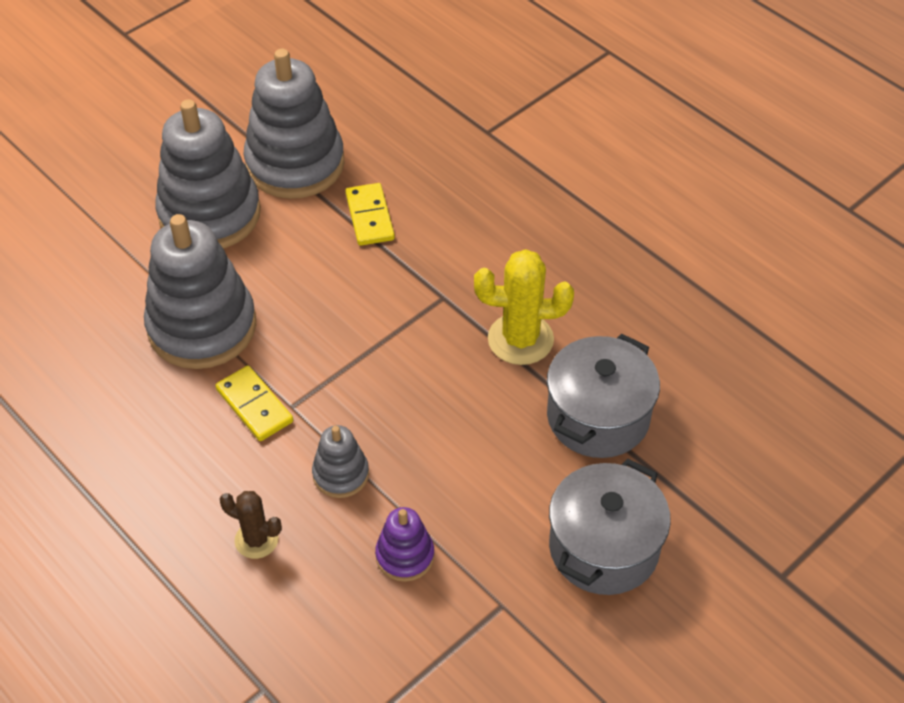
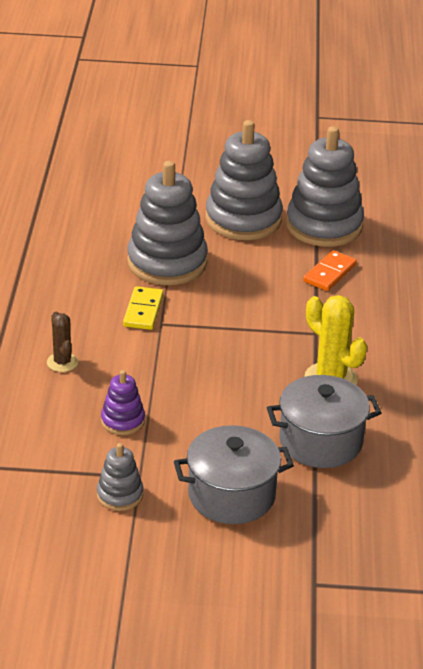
camera: 45 degrees right, 15 degrees down
(341, 474) = (142, 367): grey stacking toy -> grey stacking toy (120, 495)
(369, 217) = (329, 273): yellow domino -> orange domino

